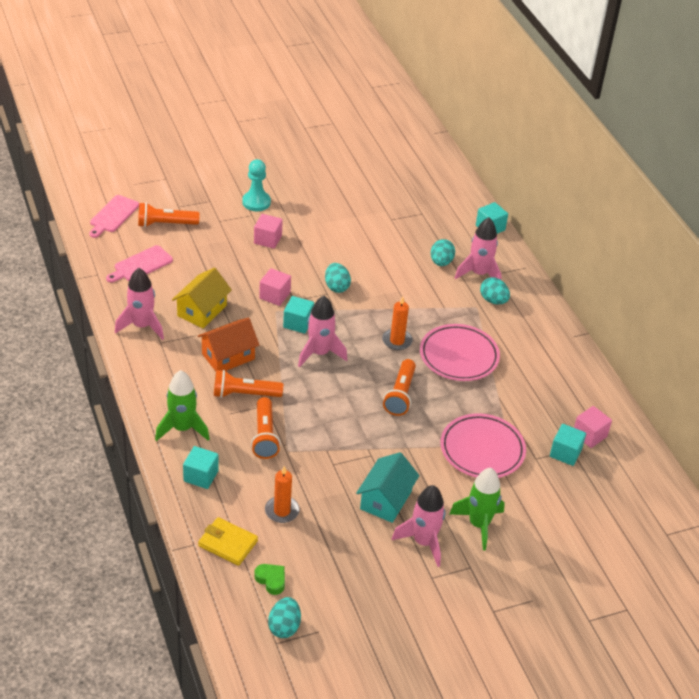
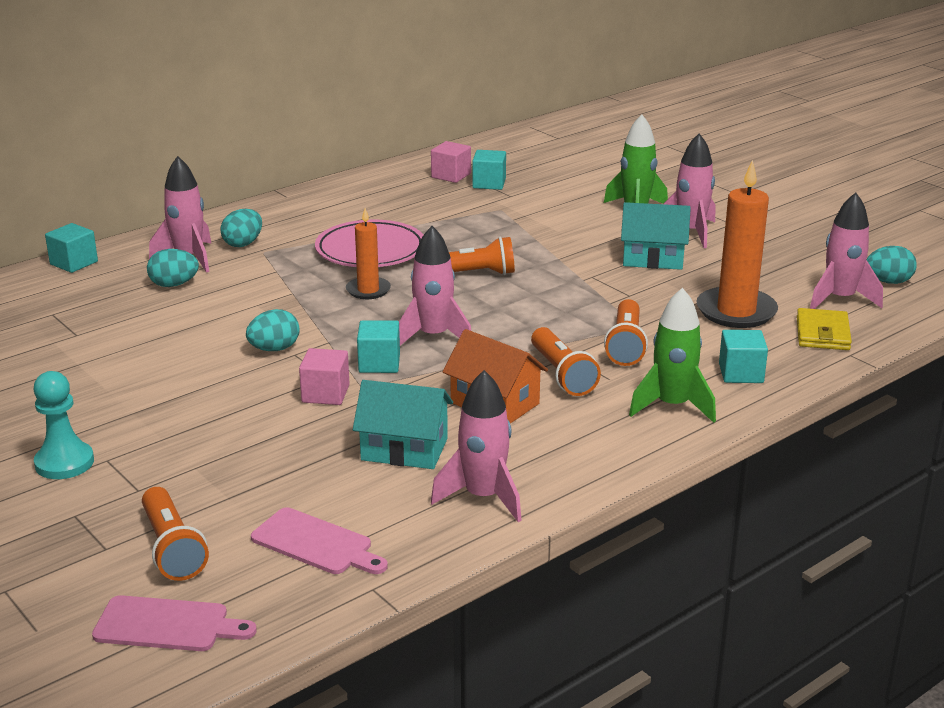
camera: 105 degrees left, 15 degrees down
(202, 311) = (404, 449): yellow house -> turquoise house
(265, 436) = (626, 345): orange flashlight -> orange flashlight turned 120 degrees clockwise
(267, 239) = (177, 429): pink cube -> none
(271, 580) = (840, 299): green heart -> pink rocket
(282, 511) = (736, 311): orange candle -> orange candle, size x1.74
(482, 450) = (523, 221): pink plate -> none

